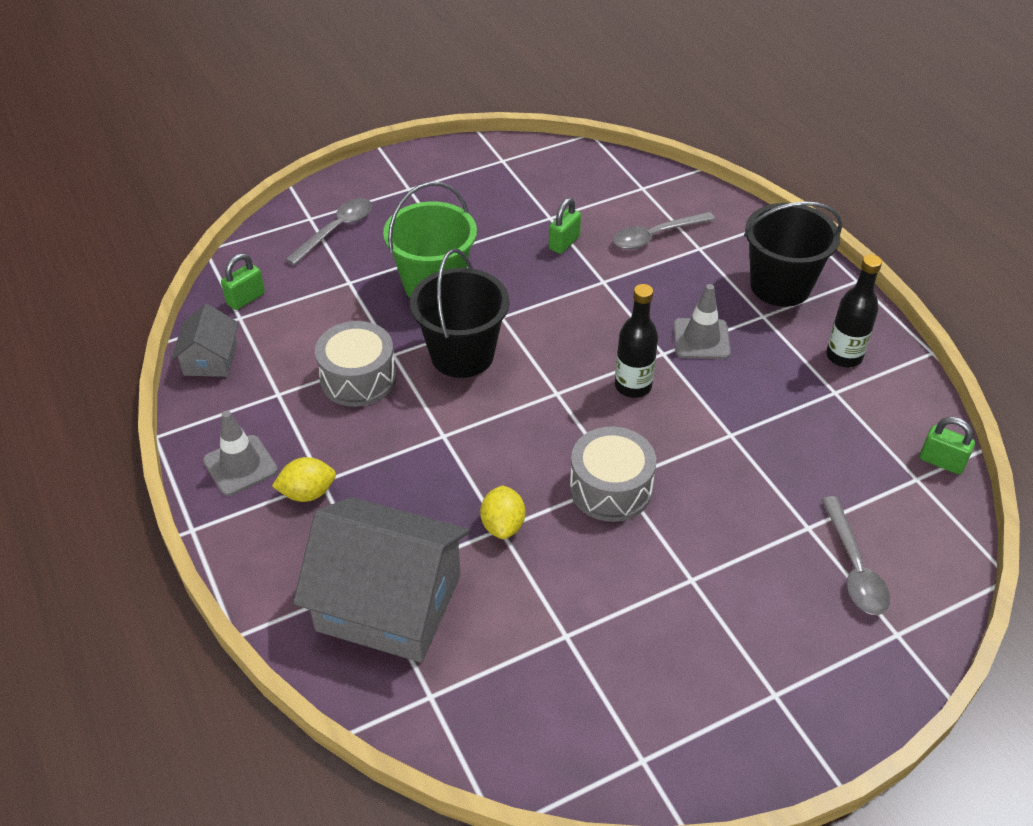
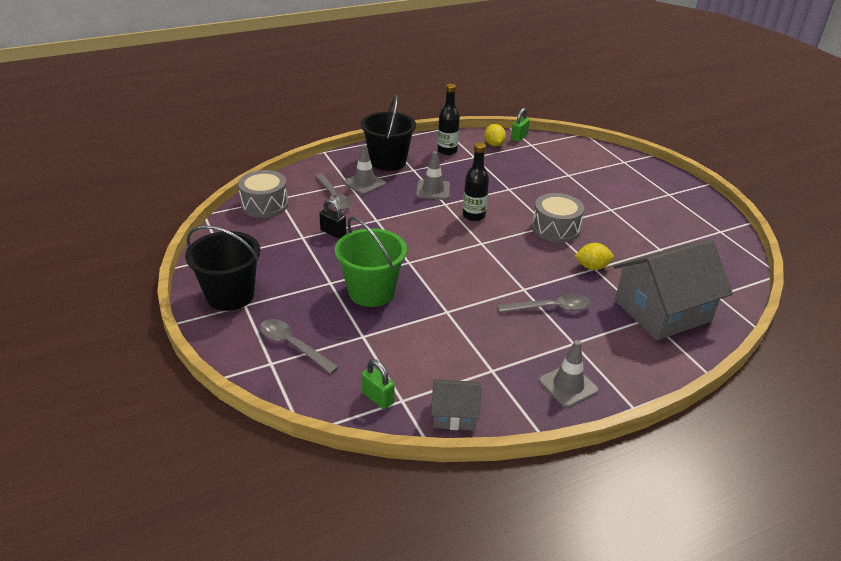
camera: 90 degrees left, 10 degrees down
(307, 493) = (586, 349): yellow lemon -> yellow lemon (494, 144)
(358, 378) = (473, 328): grey drum -> grey drum (264, 205)
(388, 602) = (662, 311): grey house -> grey house turned 45 degrees clockwise
(462, 355) = (447, 279): black bucket -> black bucket (230, 295)
(564, 243) = (333, 232): green padlock -> black padlock
(703, 264) = (364, 183): none -> grey traffic cone
(854, 567) = (589, 166): grey spoon -> grey spoon (551, 308)

